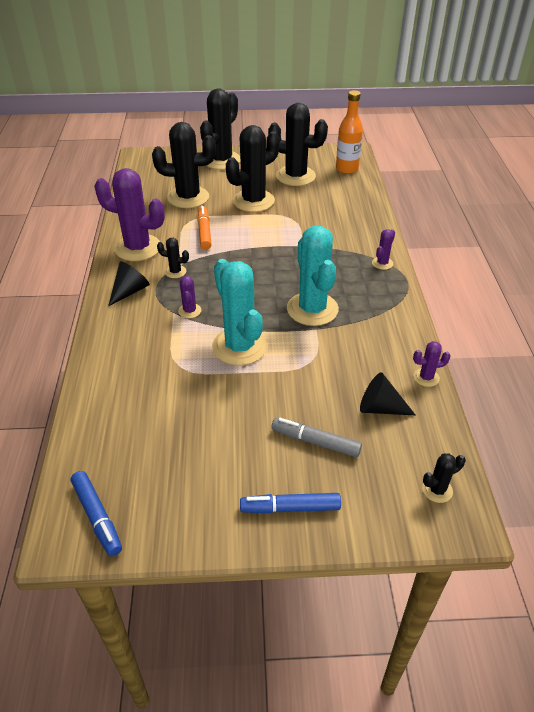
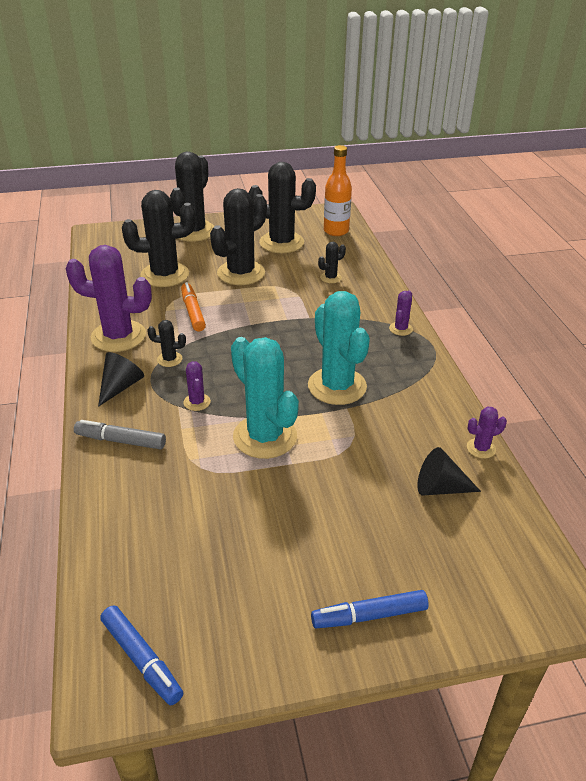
camera: 10 degrees left, 5 degrees down
(315, 442) = (378, 535): grey marker -> grey marker (121, 440)
(437, 490) = (526, 572): black cactus -> black cactus (330, 278)

